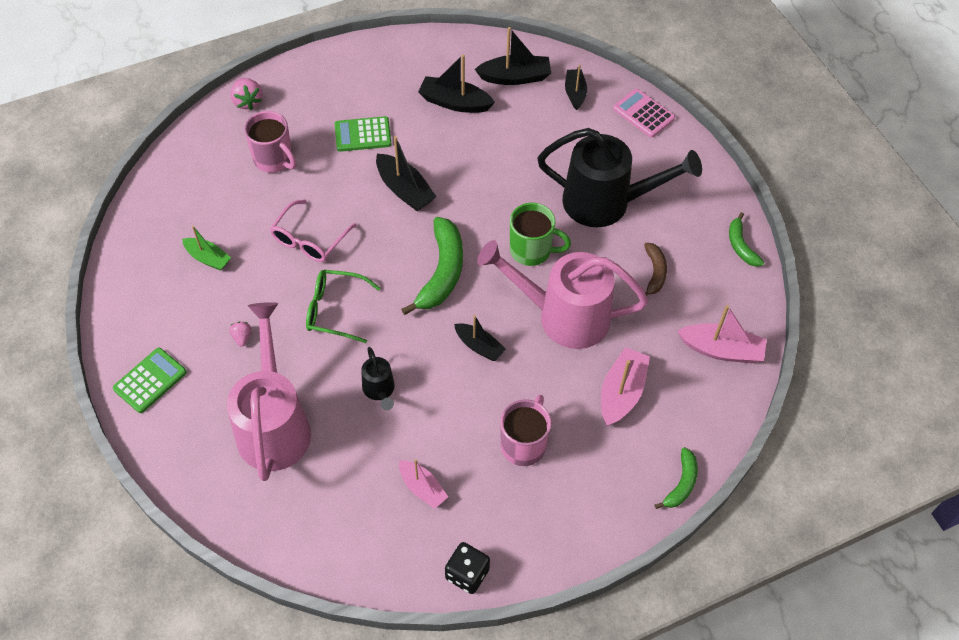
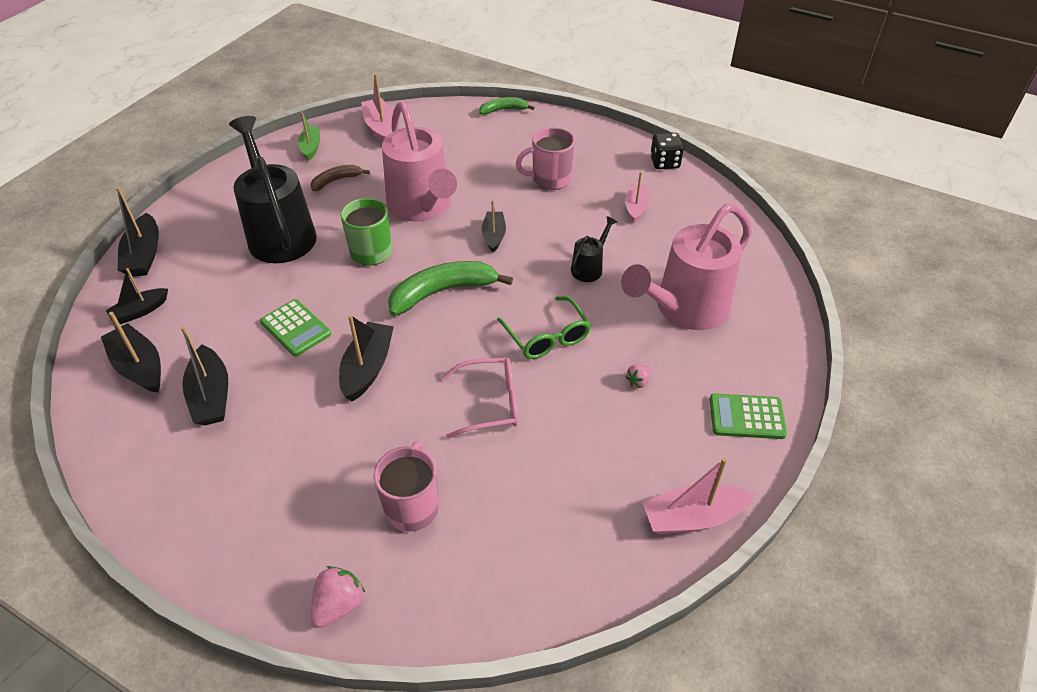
camera: 125 degrees left, 10 degrees down
(208, 258) = (588, 471): green boat -> green boat (311, 147)
(363, 135) = (315, 447): green calculator -> green calculator (295, 328)
(621, 393) = (462, 155): pink boat -> pink boat (693, 517)
(643, 113) = (144, 255): pink calculator -> black boat
(741, 246) = (272, 152): green banana -> none

